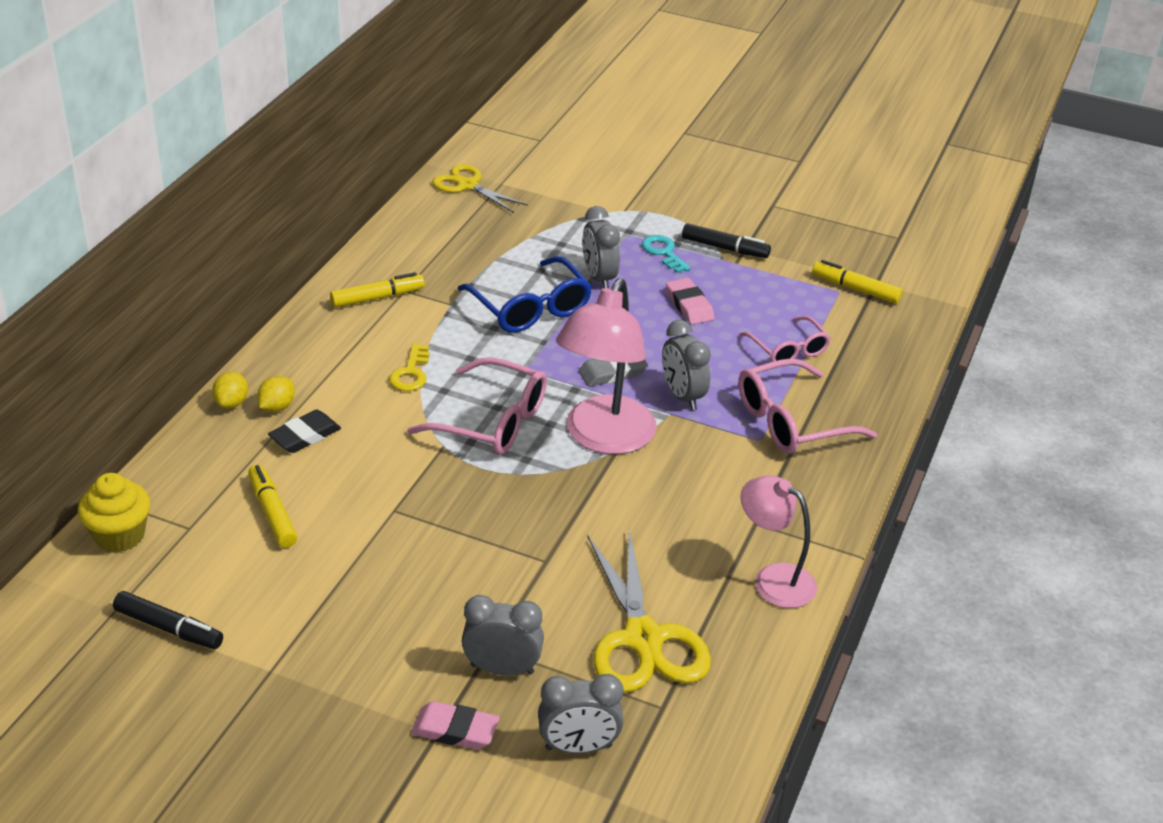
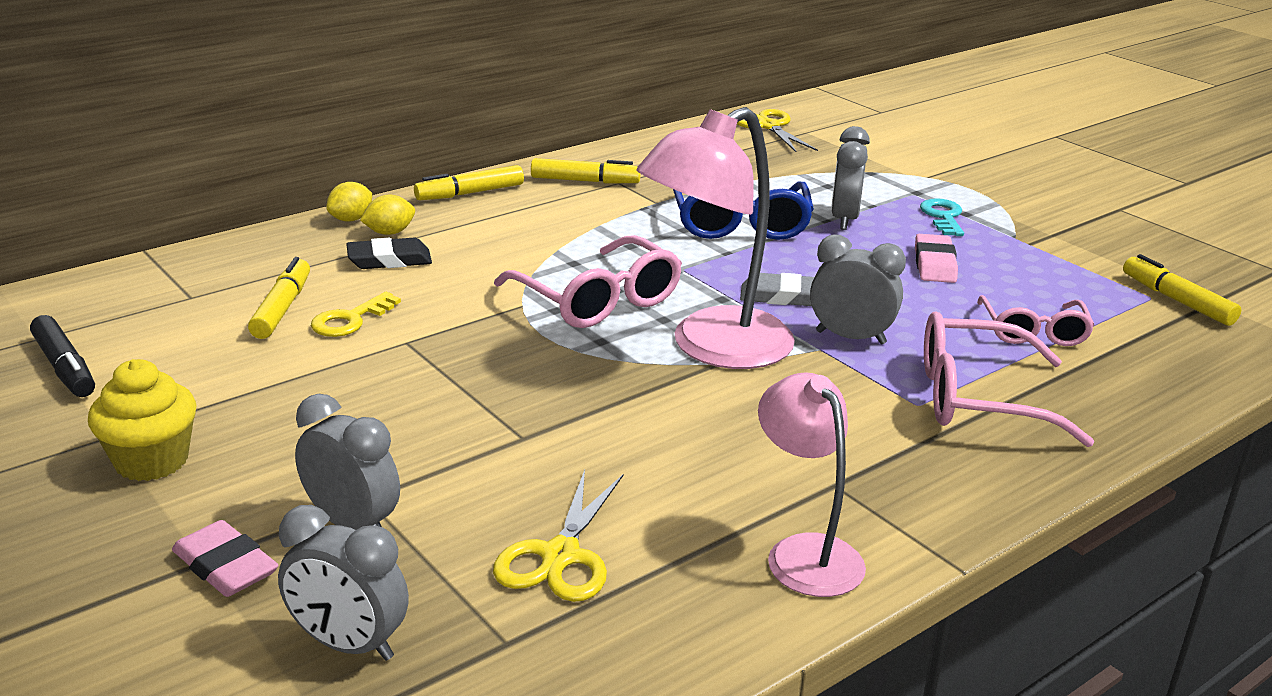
camera: 30 degrees right, 10 degrees down
(120, 535) = (122, 284): yellow cupcake -> yellow cupcake (151, 461)
(299, 341) = (470, 193): none -> yellow marker
(411, 373) = (553, 241): yellow key -> yellow key (350, 320)
(643, 638) = (560, 556): yellow scissors -> yellow scissors, size x0.64
(682, 396) = (850, 337): grey clock -> grey clock turned 105 degrees clockwise
(725, 248) = (1025, 229): black marker -> none

